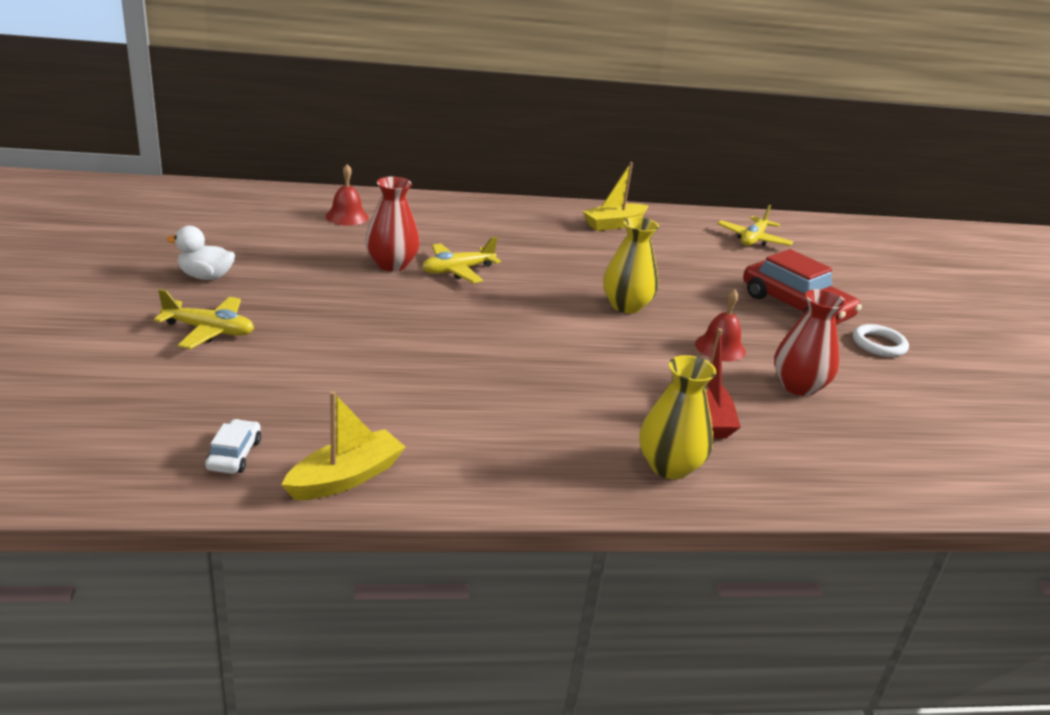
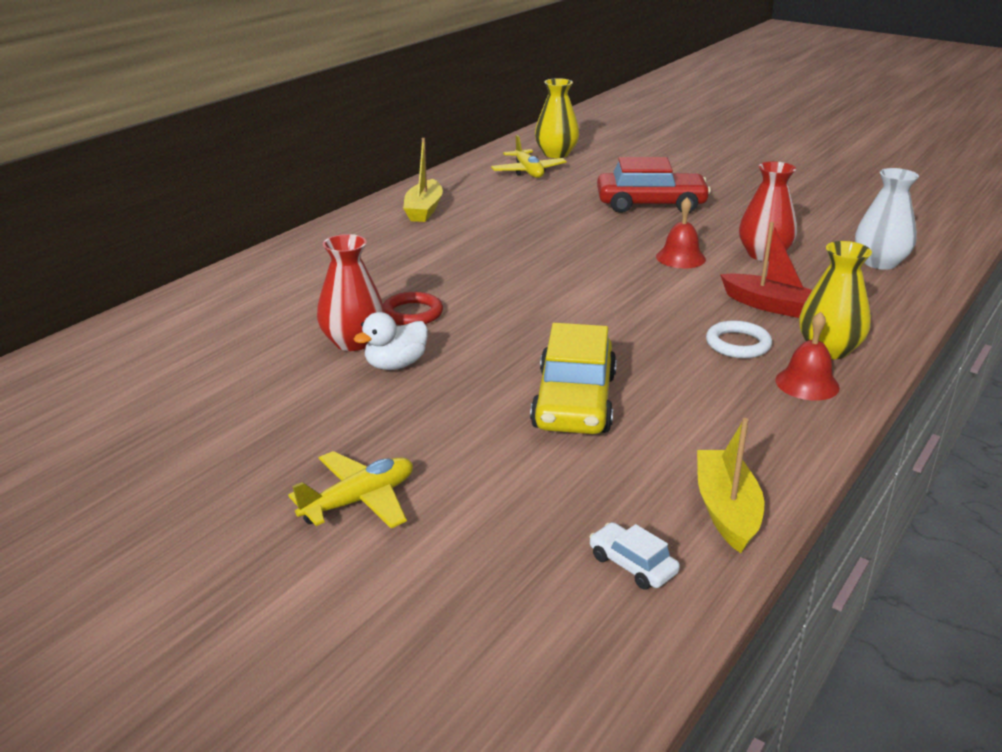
camera: 45 degrees left, 0 degrees up
(205, 277) = (226, 463): white duck -> white duck (395, 365)
(347, 216) = (208, 327): red bell -> red bell (807, 383)
(420, 368) = (574, 401): none -> yellow car
(457, 271) = (412, 313): yellow plane -> red ring
(626, 306) = (573, 265): yellow vase -> yellow vase (556, 154)
(879, 344) = (735, 202): white ring -> white ring (738, 344)
(897, 455) = (880, 262): none -> white vase

